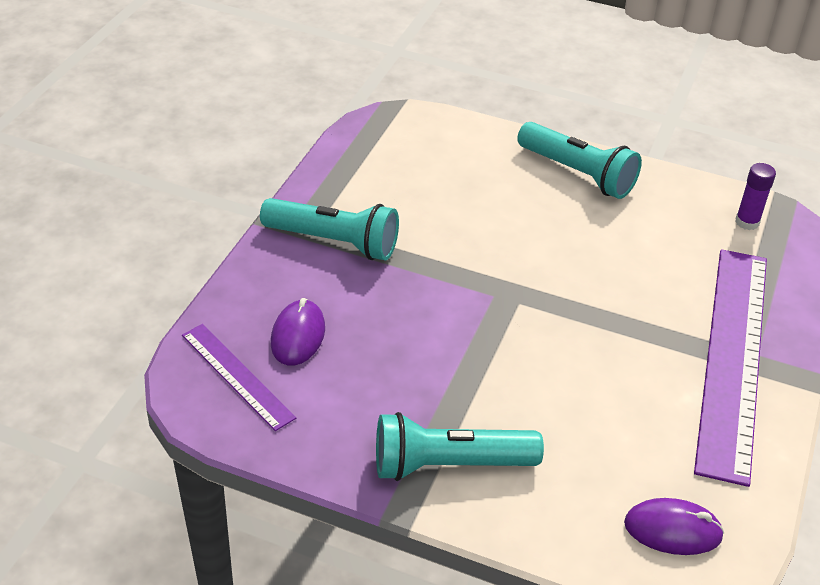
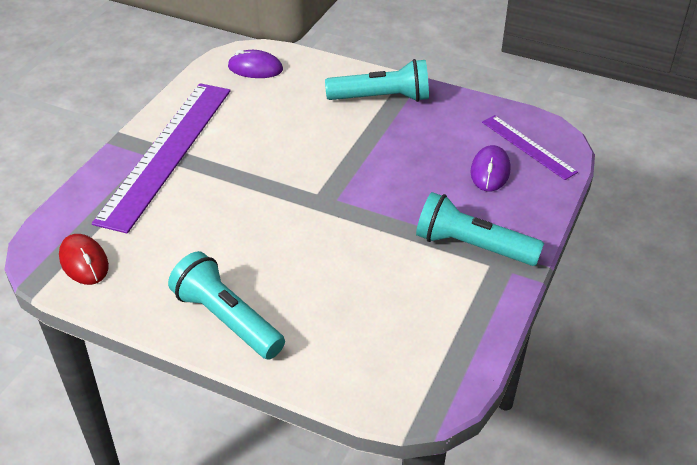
camera: 175 degrees left, 0 degrees up
(747, 222) = (84, 262): purple glue stick -> red mouse

